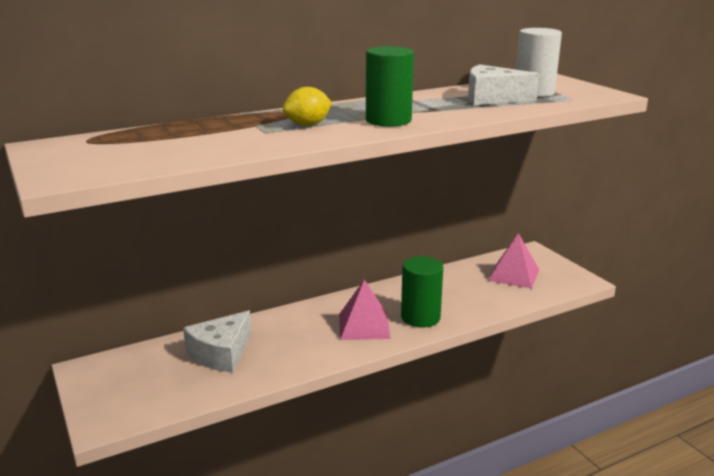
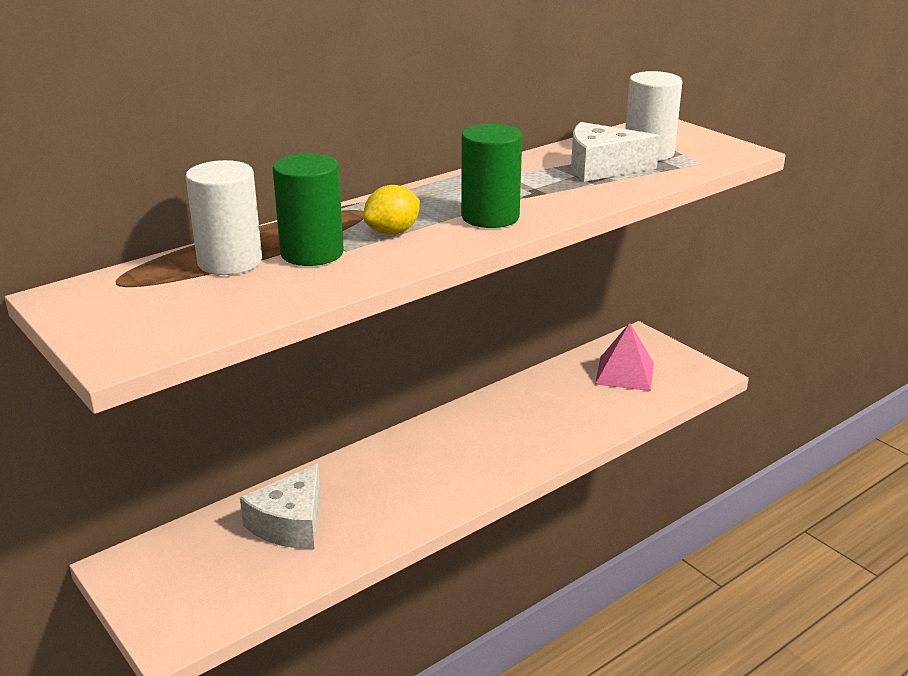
camera: 10 degrees left, 5 degrees up
(176, 134) = (230, 262): none -> white cylinder
(364, 326) = (459, 465): pink pyramid -> none
(420, 317) = (526, 446): green cylinder -> green cylinder (312, 253)

